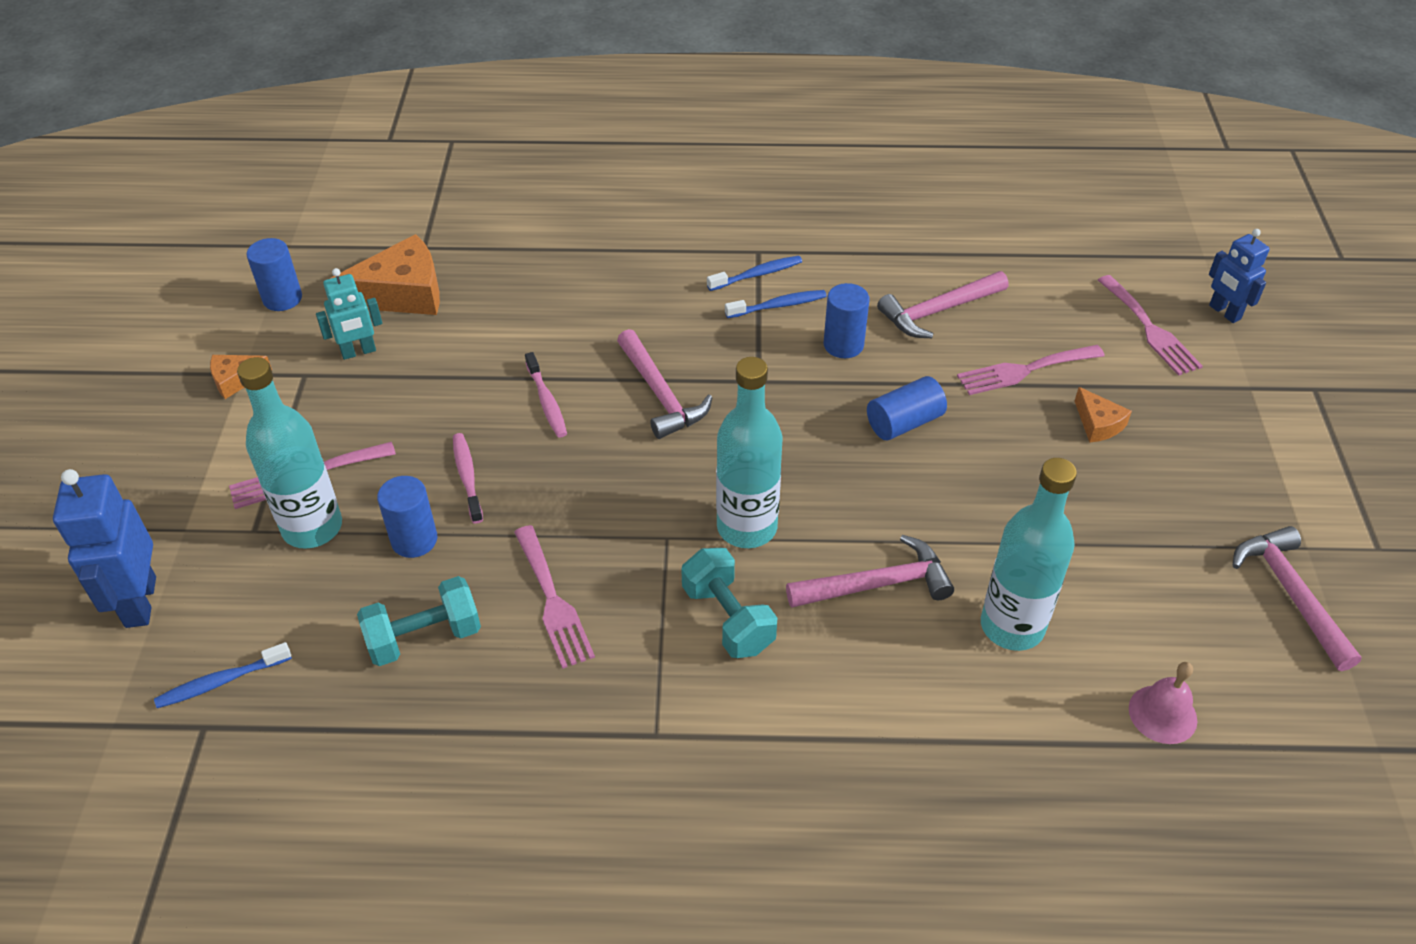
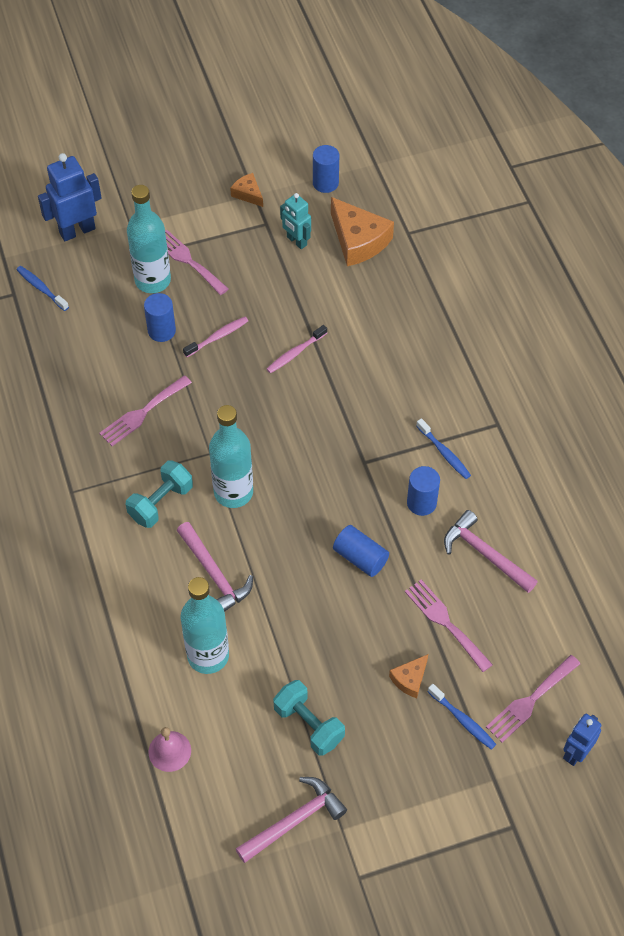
camera: 70 degrees right, 10 degrees up
(424, 637) = (98, 363): turquoise dumbbell -> turquoise dumbbell (308, 725)
(660, 394) = (328, 411): pink hammer -> none
(757, 274) = (471, 431): blue toothbrush -> blue toothbrush (463, 720)

